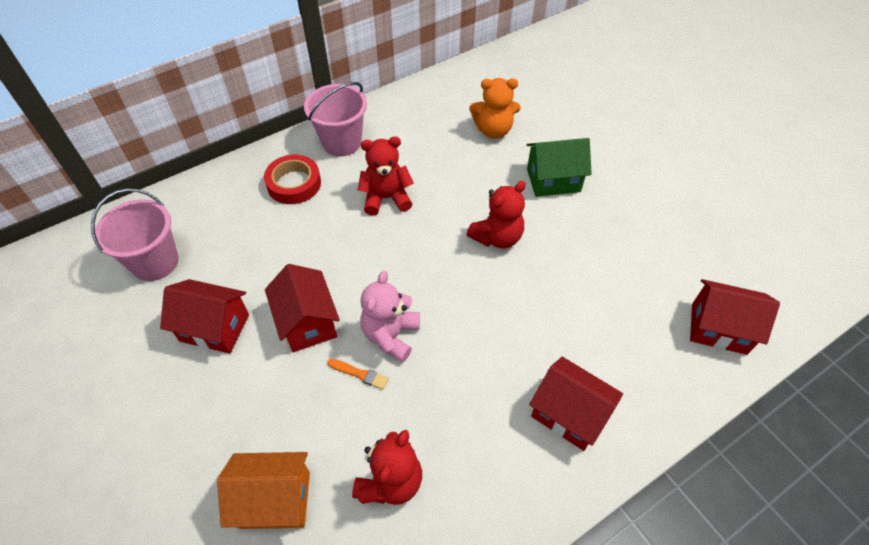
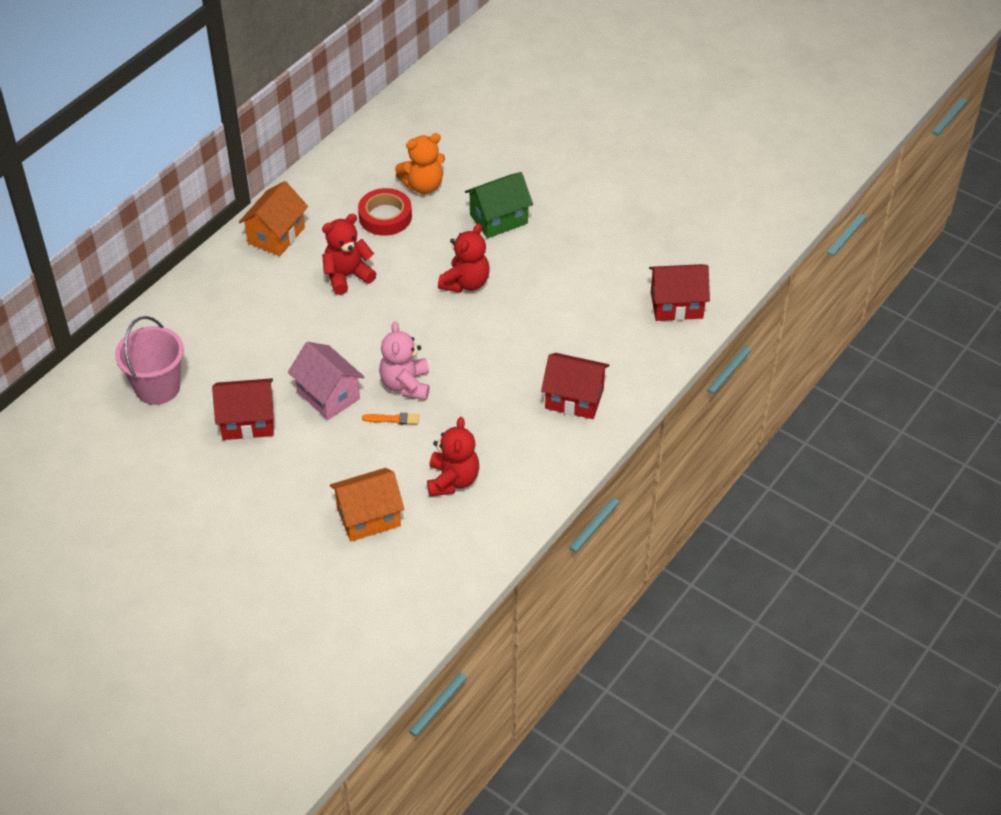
camera: 20 degrees left, 5 degrees down
(294, 184) = (250, 286): red tape -> red tape (385, 216)
(307, 322) = (328, 395): red house -> pink house
(341, 142) = (276, 235): pink bucket -> orange house

